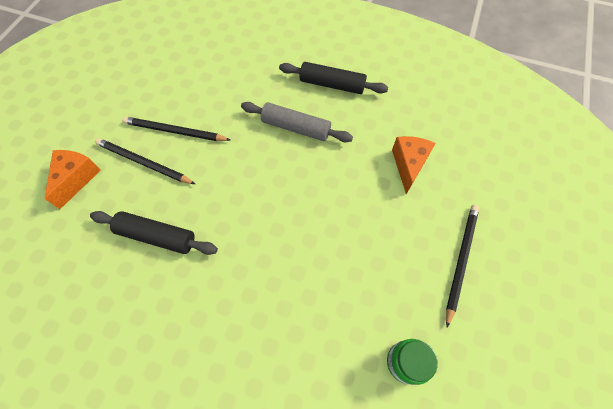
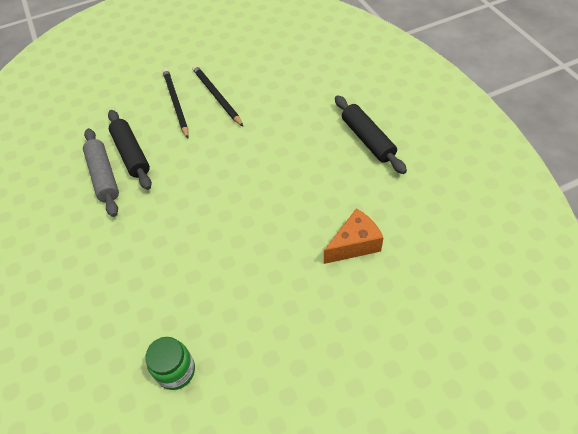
camera: 50 degrees right, 10 degrees down
(76, 179) = (130, 86): orange cheese -> none
(296, 128) = (299, 151): grey rolling pin -> grey rolling pin (103, 176)
(460, 260) = (304, 348): black pencil -> none

